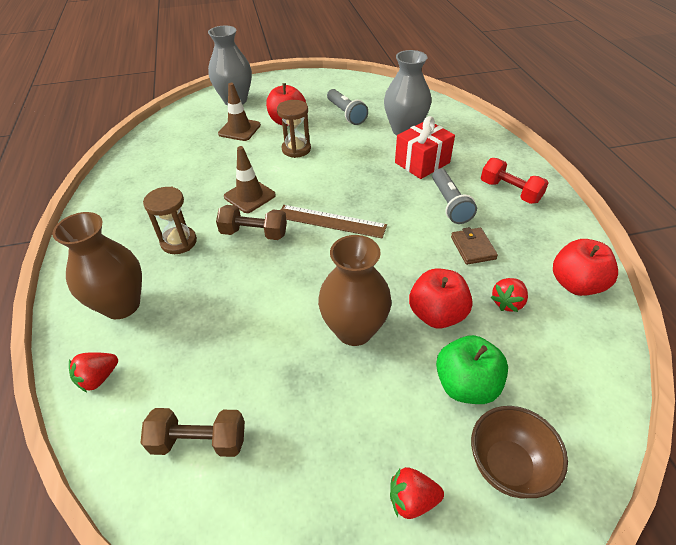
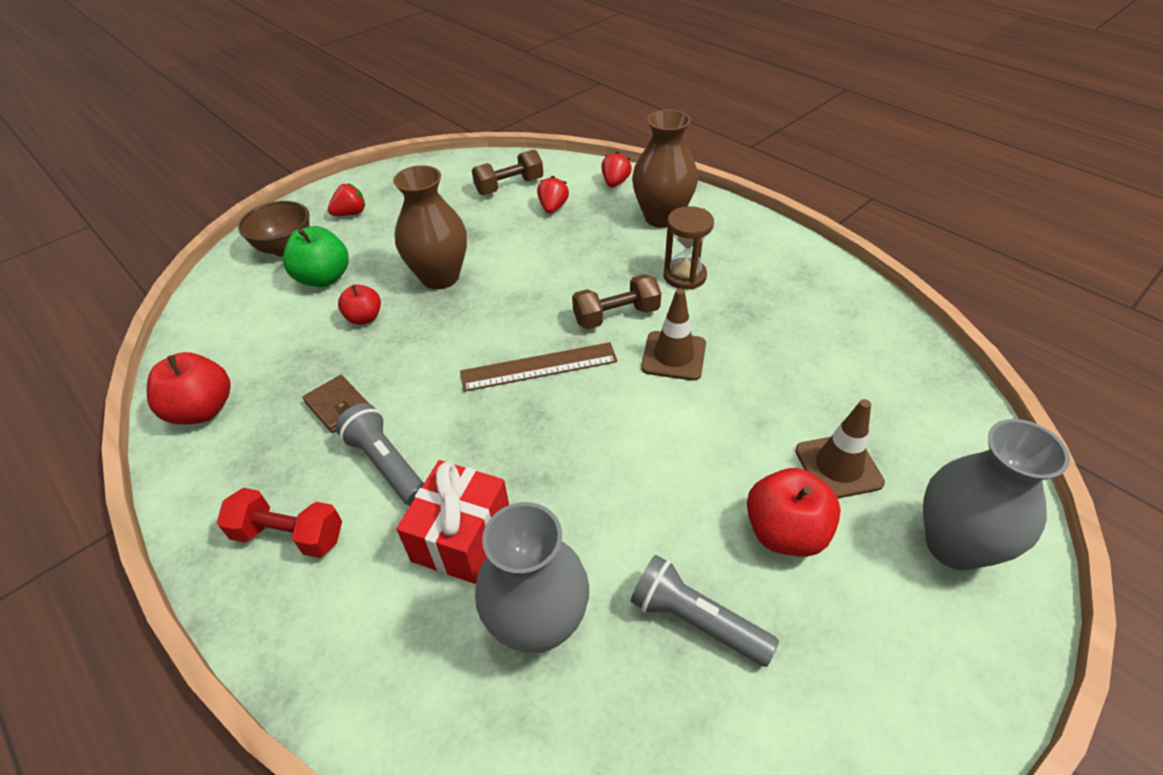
camera: 150 degrees right, 0 degrees up
(296, 149) = (696, 467): brown hourglass -> none
(437, 314) = (364, 318): red apple -> red apple, size x0.63
(507, 302) = (289, 357): red strawberry -> red strawberry (553, 208)

